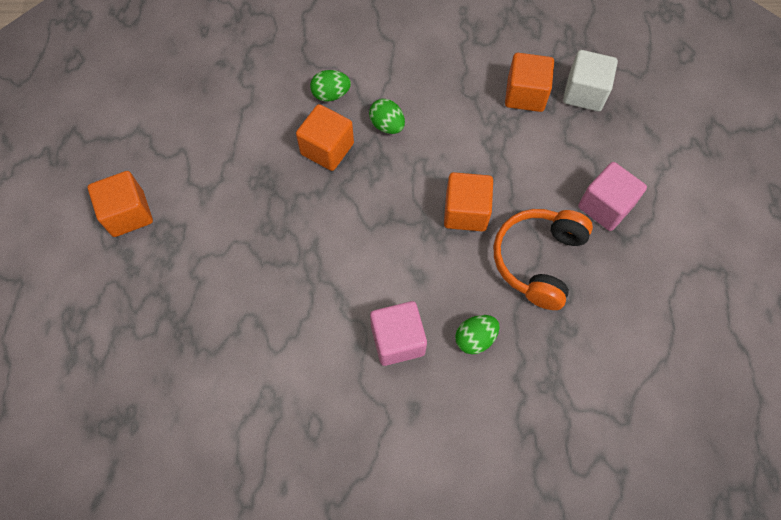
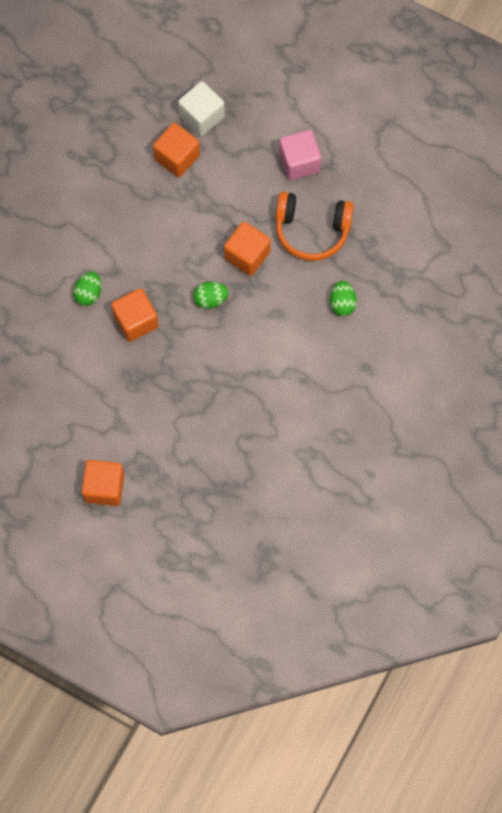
camera: 60 degrees left, 5 degrees up
(387, 125) = (142, 268): green egg -> green egg (210, 299)
(397, 340) = (314, 352): pink cube -> none
(538, 260) = (312, 230): orange headphones -> orange headphones turned 45 degrees counterclockwise

